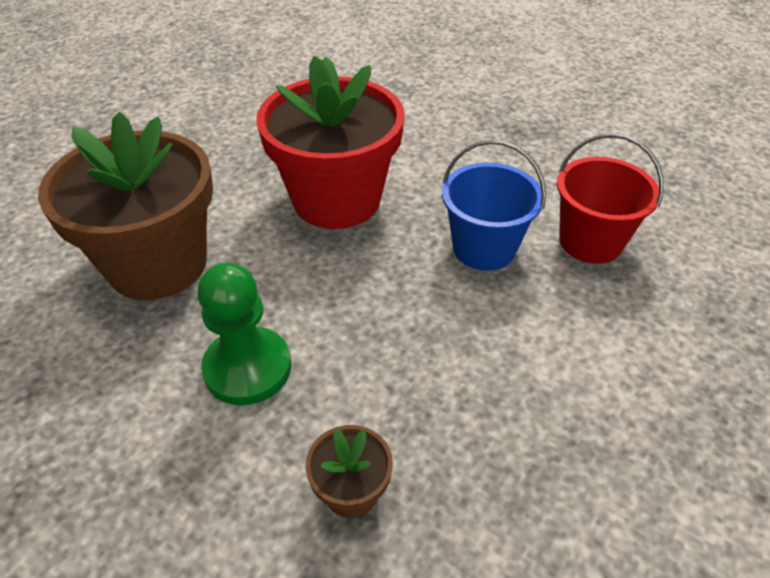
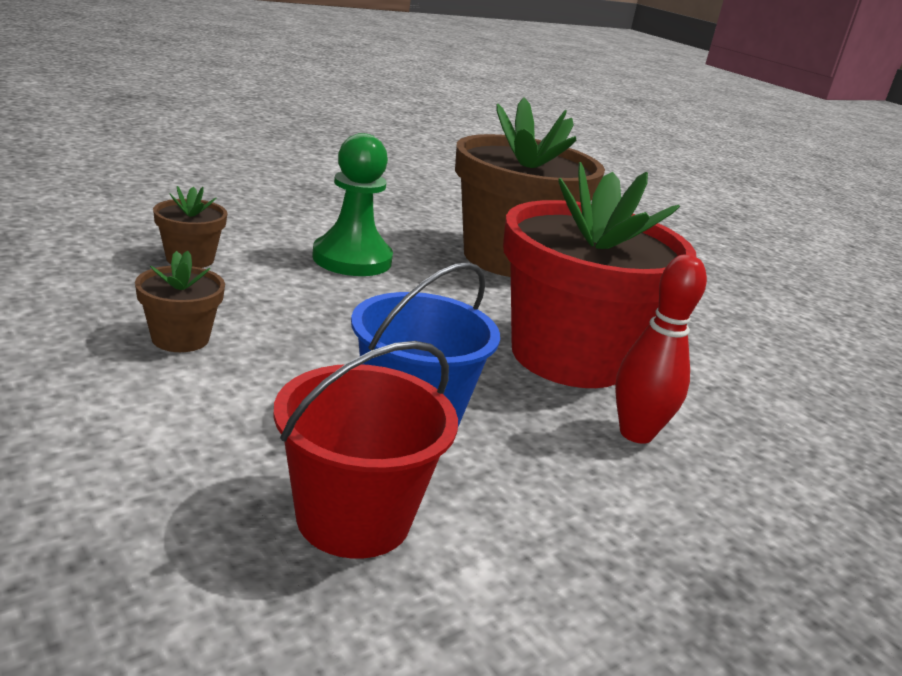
camera: 105 degrees right, 20 degrees down
(412, 163) = (636, 433): none -> red bowling pin
(502, 403) = (180, 338): none -> brown flower pot

